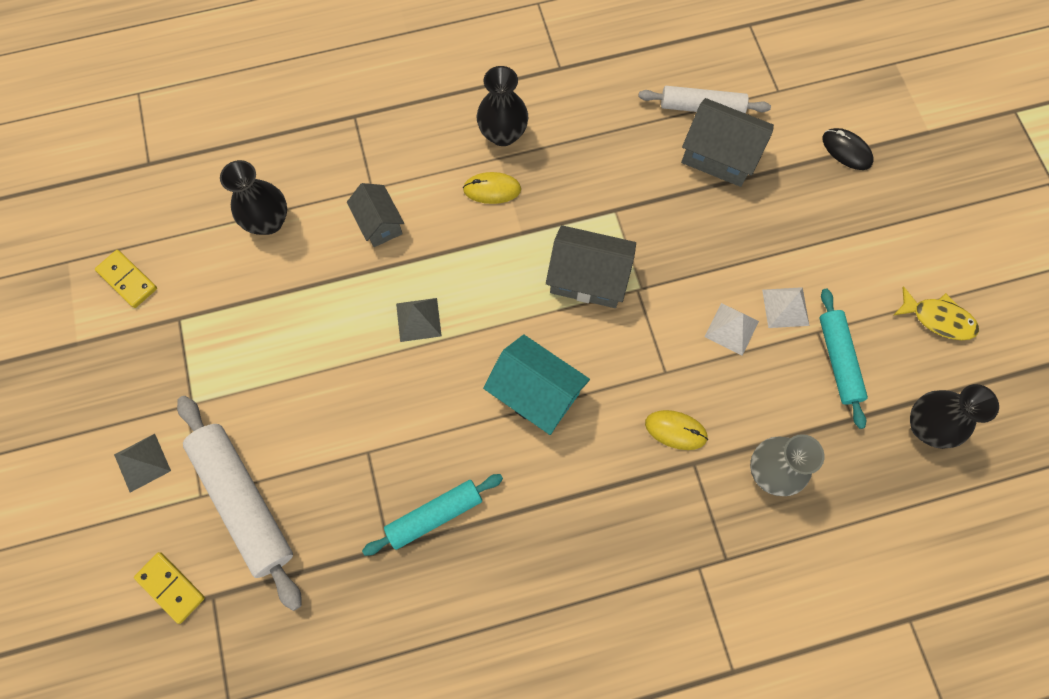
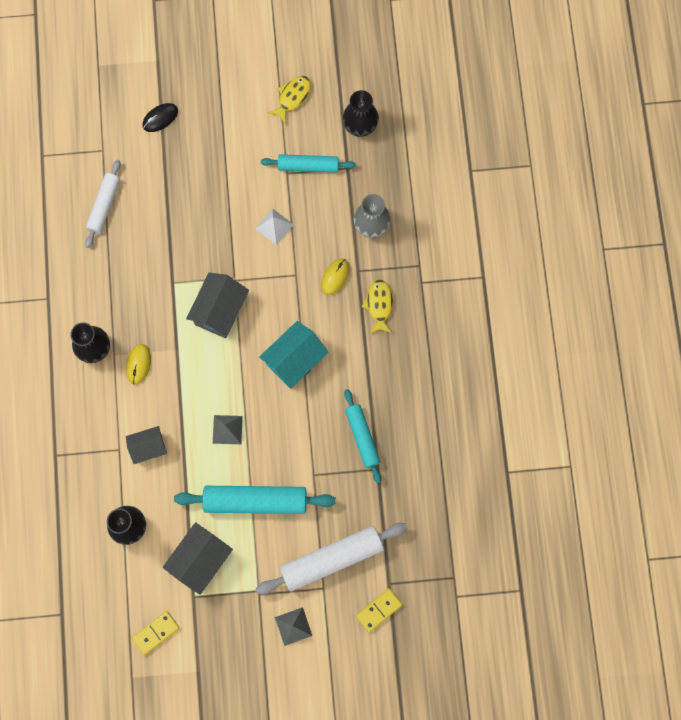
camera: 80 degrees left, 5 degrees up
(320, 376) = (255, 501): none -> turquoise rolling pin
(647, 505) = (379, 305): none -> yellow fish
(719, 156) = (146, 203): grey house -> grey house (200, 560)
(785, 307) = (266, 189): white pyramid -> none

